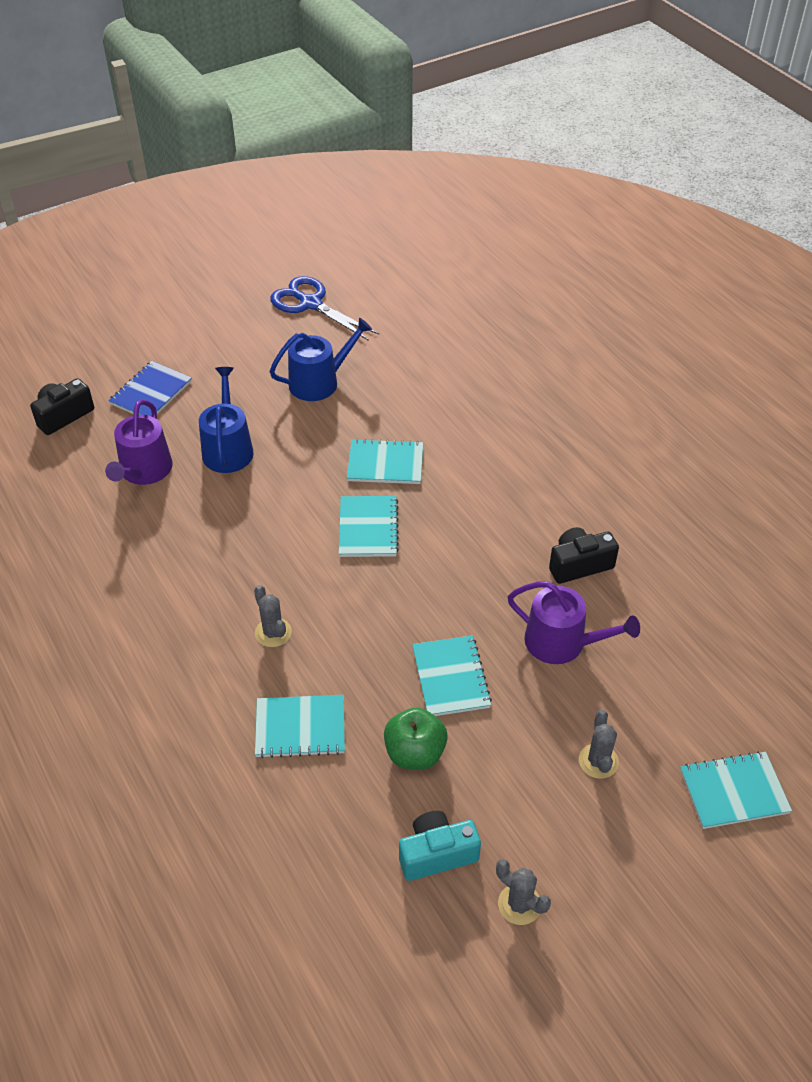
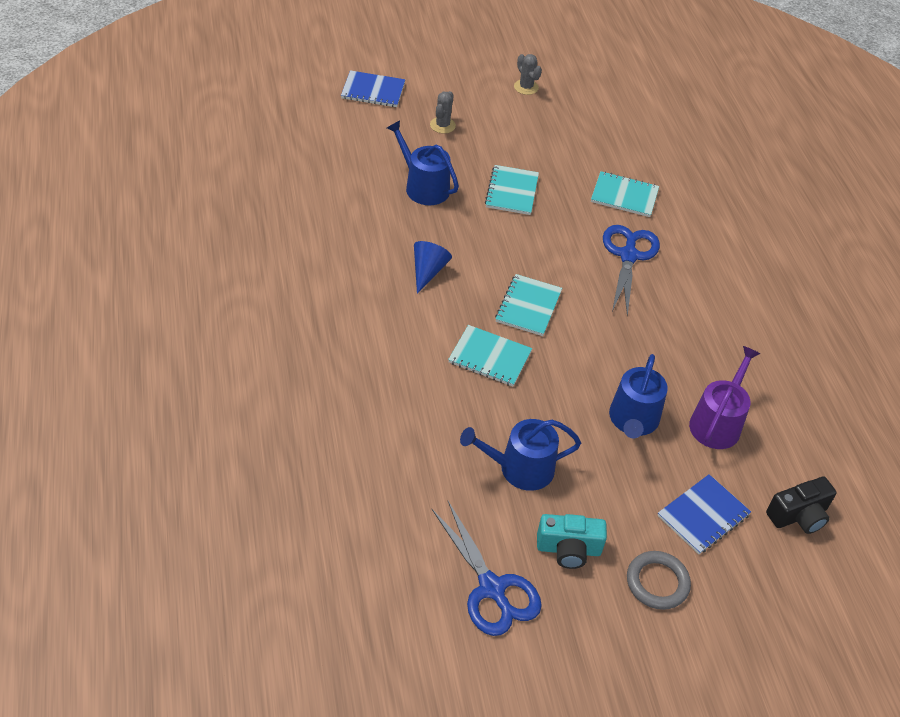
camera: 165 degrees left, 0 degrees up
(184, 339) = (657, 582): none -> grey ring
(273, 632) = (628, 255): grey cactus -> blue scissors
(415, 753) = (554, 162): green apple -> none
(437, 854) = (562, 117): turquoise camera -> turquoise camera (568, 549)
(493, 532) = (428, 271): none -> blue cone
(562, 643) = (423, 187): purple watering can -> blue watering can
(579, 565) = (376, 228): black camera -> none
(733, 791) = (373, 91): turquoise notebook -> blue notebook

